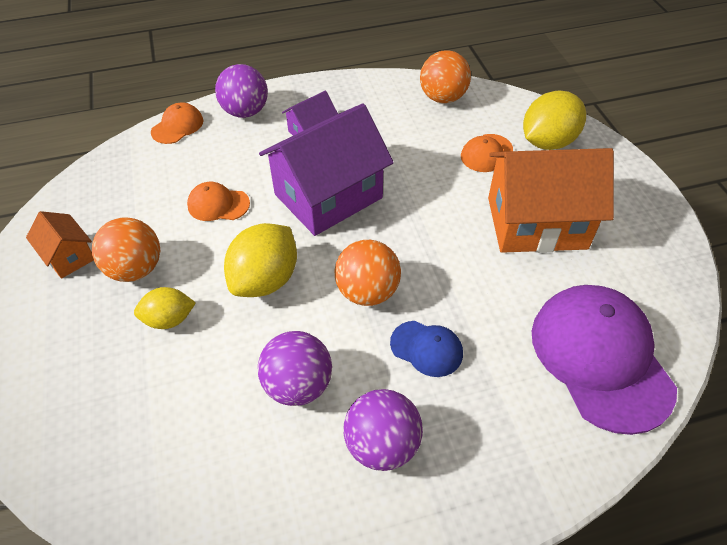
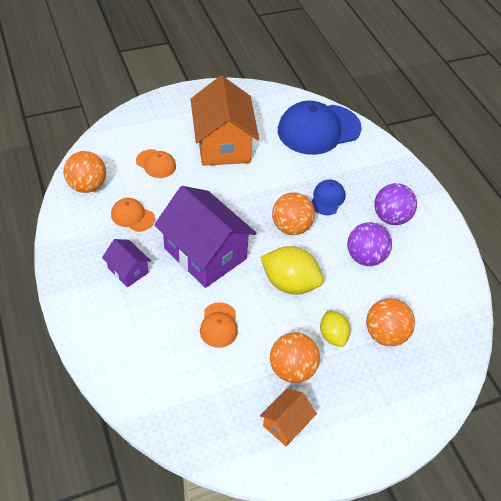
camera: 100 degrees left, 0 degrees up
(152, 387) = (385, 334): none -> orange ball
(177, 126) = (117, 378): orange cap -> orange cap (132, 216)
(245, 112) = (97, 324): purple ball -> none
(548, 142) = (144, 132): yellow lemon -> none
(600, 358) = (318, 129): purple cap -> blue cap

